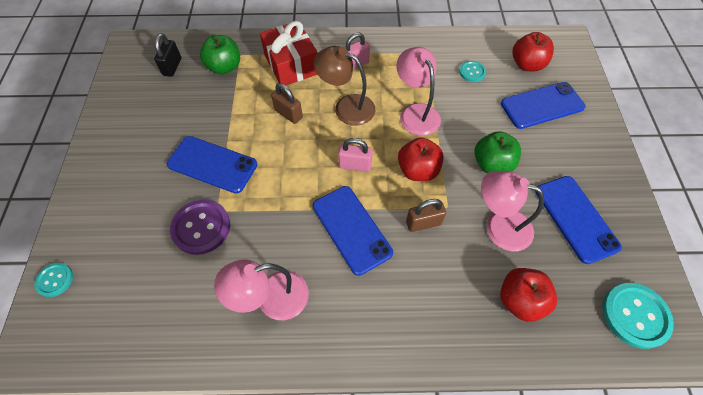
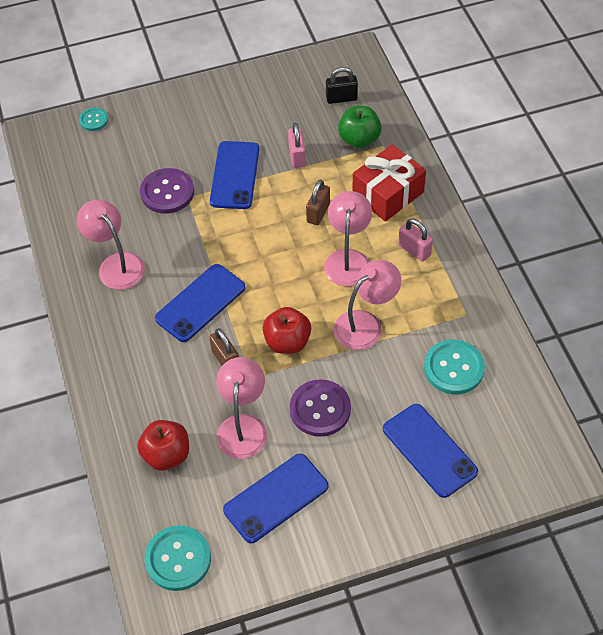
camera: 75 degrees right, 5 degrees down
(346, 107) = (348, 259): brown lamp -> pink lamp
(355, 165) = (274, 286): pink padlock -> pink padlock (297, 156)
(472, 72) = (454, 368): turquoise button -> turquoise button, size x1.78
(492, 164) = (320, 409): green apple -> purple button
(527, 65) = (494, 426): red apple -> none

